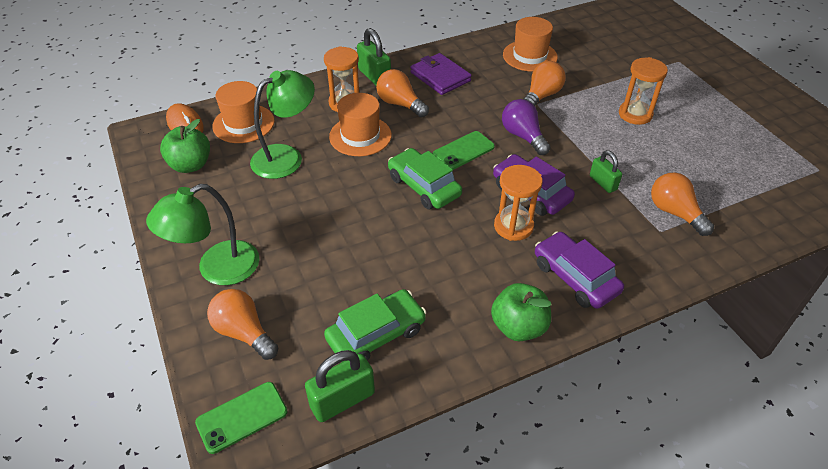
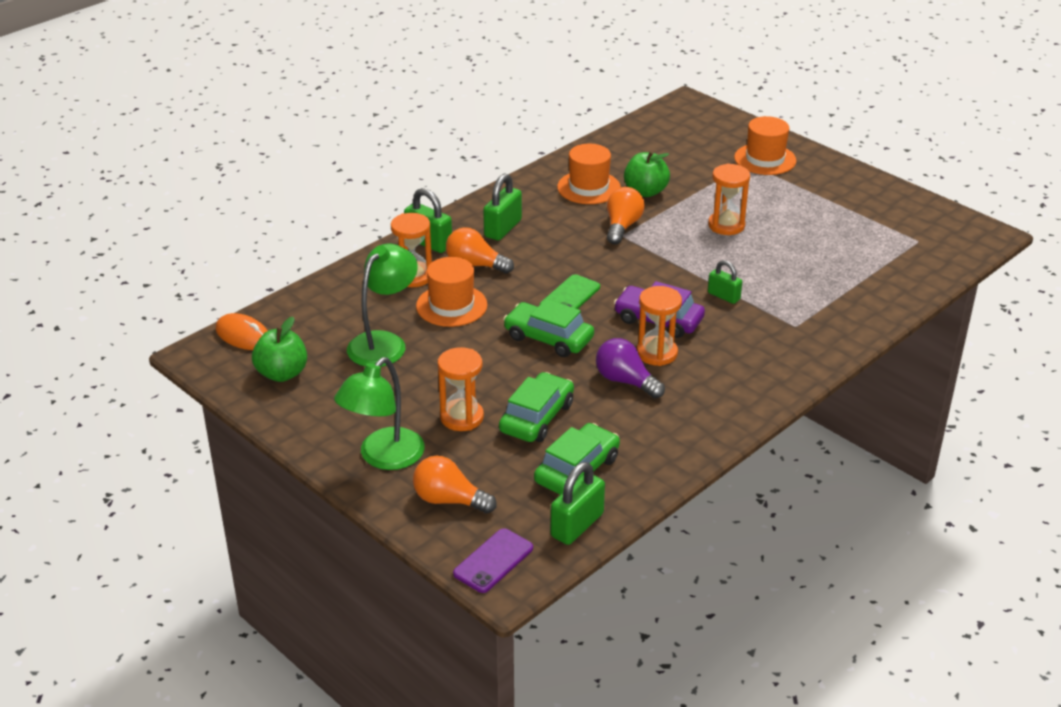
camera: 20 degrees left, 10 degrees down
(242, 417) = (493, 561): green phone -> purple phone
(243, 124) = (311, 321): orange hat -> orange hat (765, 159)
(306, 246) = (462, 417): none -> orange hourglass
(370, 265) = (536, 417): none -> green car
(440, 77) = (503, 228): purple wallet -> green padlock
(518, 327) = (704, 432): green apple -> green apple (645, 191)
(523, 136) = (624, 270): purple light bulb -> purple light bulb (625, 381)
(575, 277) = (735, 382): purple car -> none
(675, 213) = (802, 307): orange light bulb -> none

